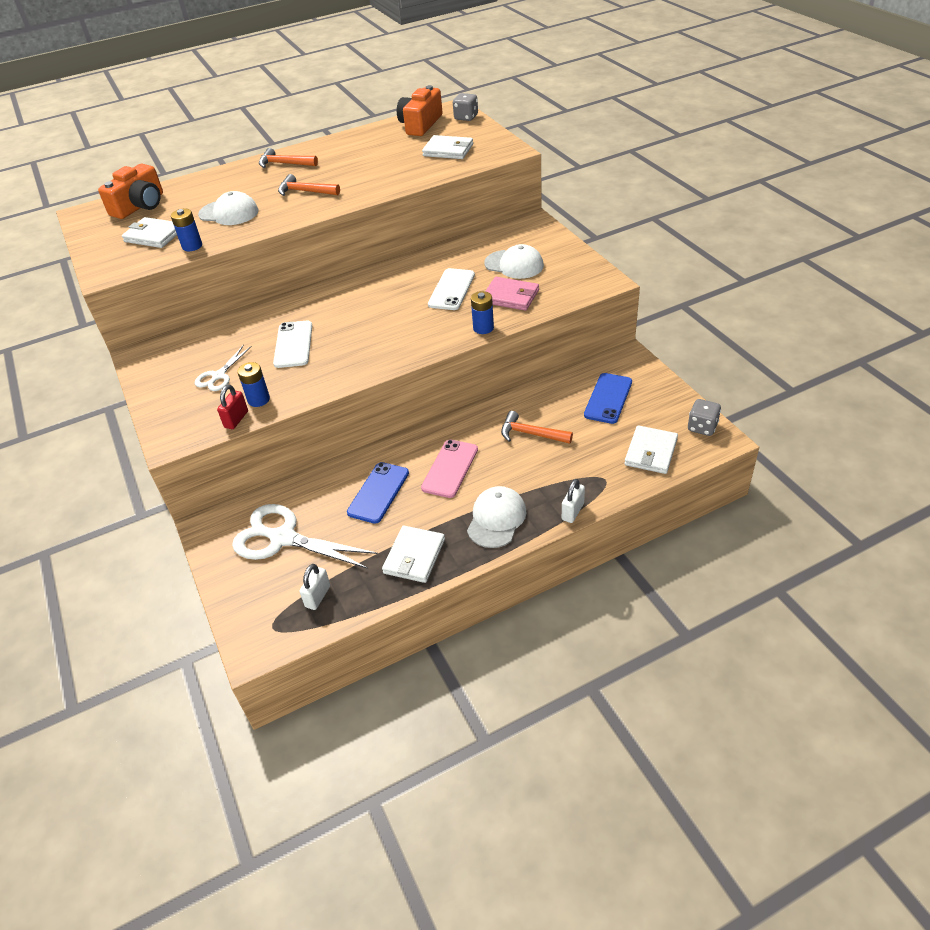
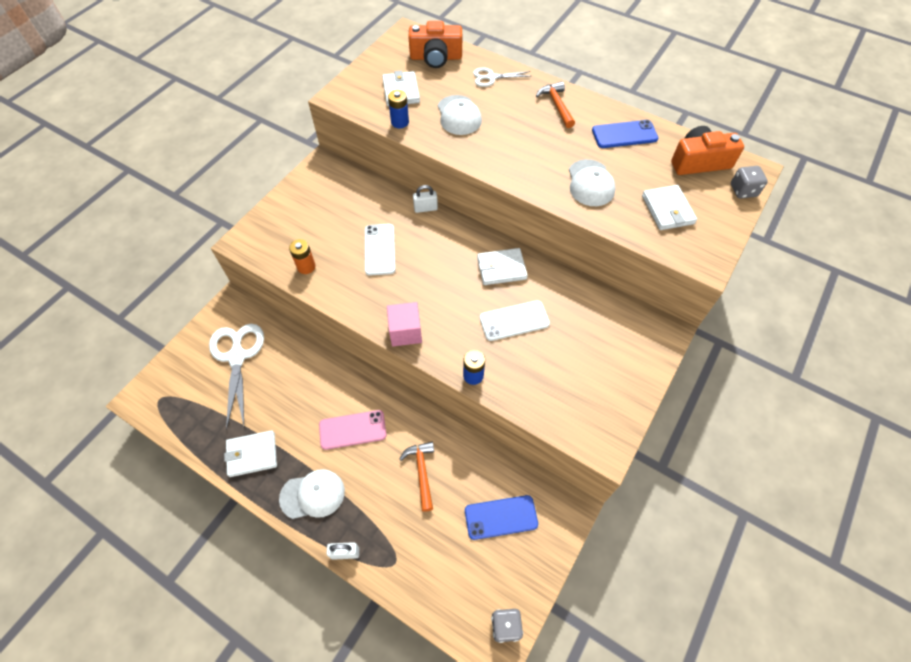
camera: 55 degrees right, 15 degrees up
(219, 376) = (321, 225): white scissors -> white scissors (491, 77)
(236, 419) = (279, 266): red padlock -> none
(258, 400) = (306, 267): blue battery -> orange battery
(293, 344) = (380, 249): white phone -> white phone turned 60 degrees counterclockwise
(305, 191) = (522, 145): orange hammer -> none
(318, 596) = (193, 411): white padlock -> white padlock (425, 208)
(378, 492) = (305, 393): blue phone -> blue phone (624, 134)
(402, 354) = (405, 332): none -> pink cube
(510, 296) = (532, 374): pink wallet -> none
(514, 264) = (583, 352): white cap -> white cap (590, 183)
(651, 452) = (448, 589): white wallet -> white wallet (501, 268)

